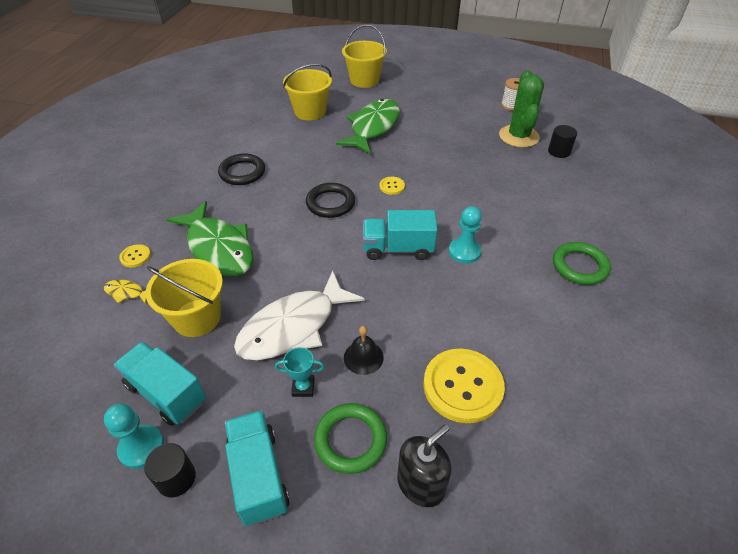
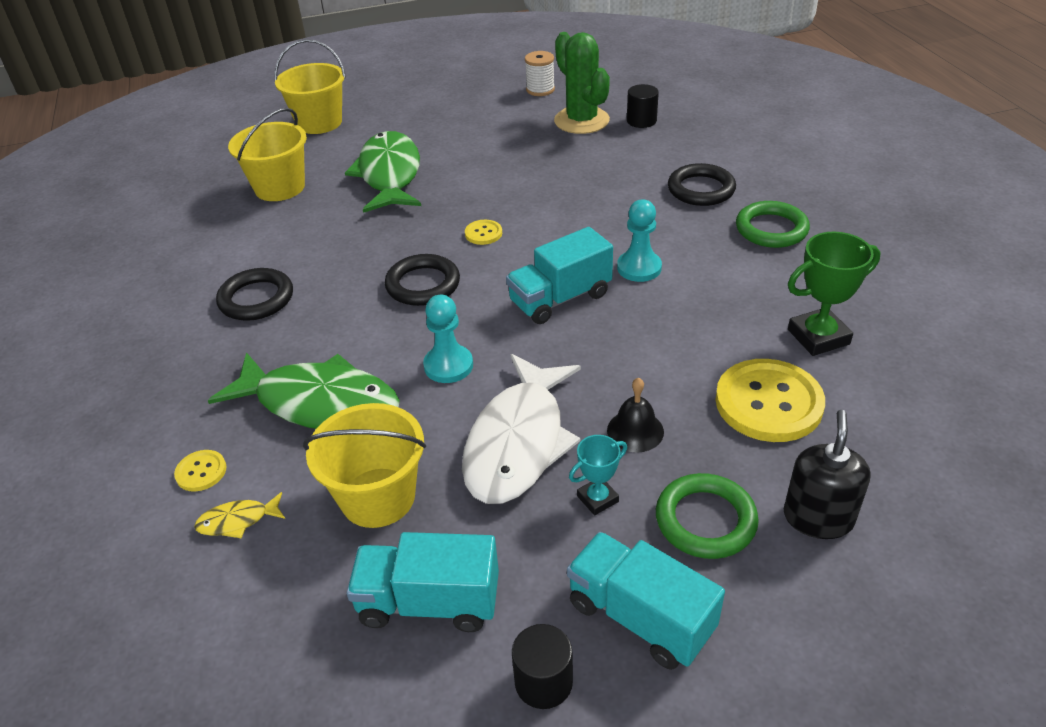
camera: 30 degrees left, 5 degrees down
(141, 447) = (461, 679): turquoise pawn -> turquoise pawn (448, 366)
(540, 359) = (818, 337): none -> green trophy
(555, 216) = (701, 189): none -> black ring

